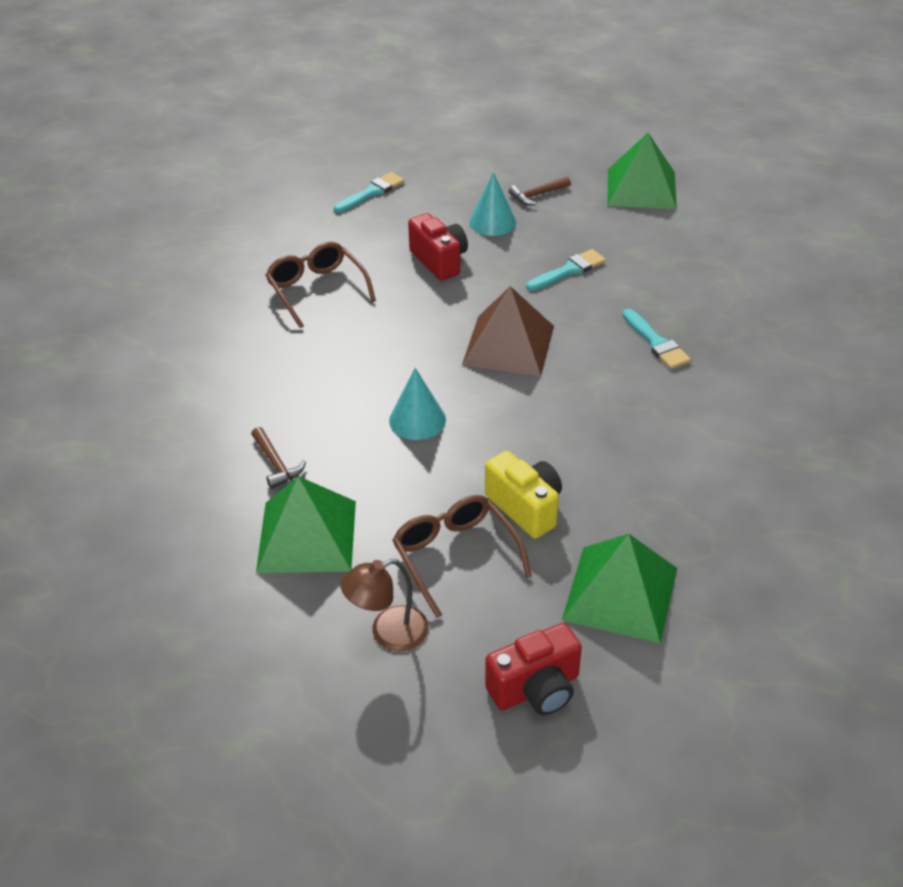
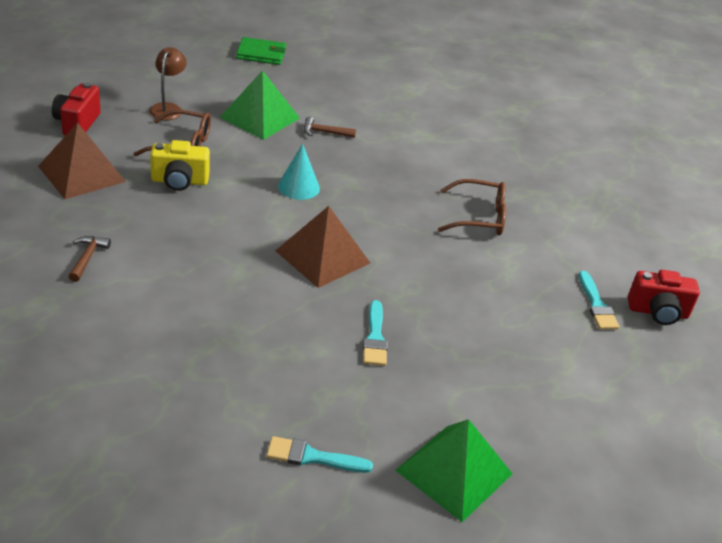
camera: 120 degrees right, 5 degrees down
(111, 653) = (261, 54): none -> green wallet
(439, 261) = (459, 284): red camera -> red camera (658, 312)
(492, 222) = (488, 341): turquoise cone -> none
(537, 195) = (507, 393): brown hammer -> brown hammer (87, 258)
(620, 593) = (81, 174): green pyramid -> brown pyramid
(656, 342) = (238, 321): turquoise brush -> turquoise brush (312, 457)

